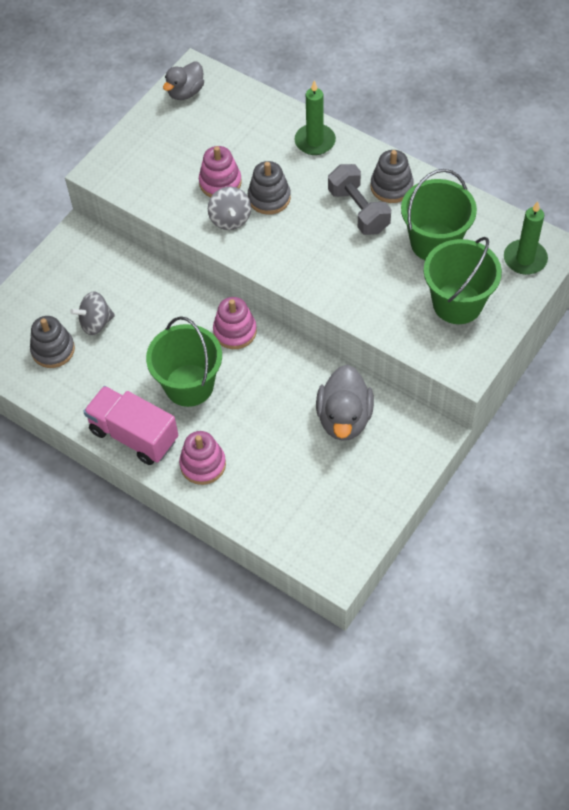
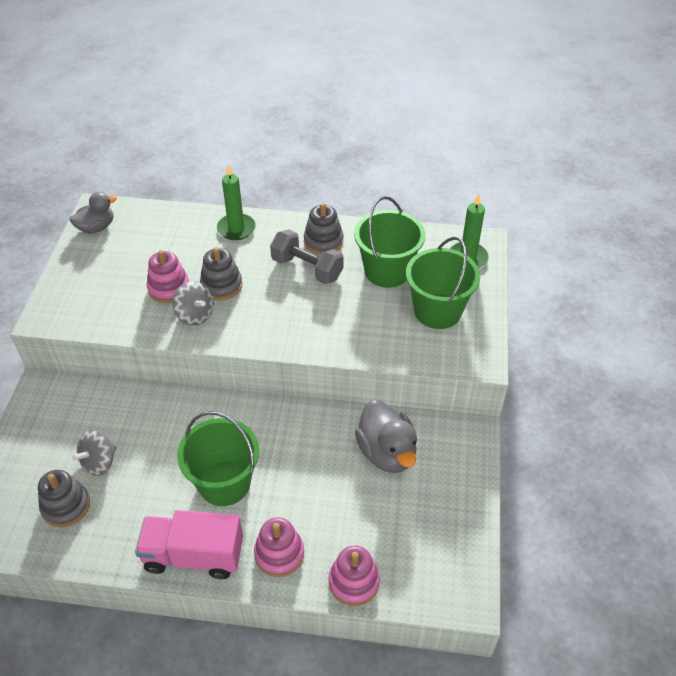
camera: 30 degrees left, 10 degrees down
(185, 92) = (96, 227): grey duck -> grey duck turned 135 degrees counterclockwise
(235, 331) = (242, 416): pink stacking toy -> pink stacking toy (354, 582)

